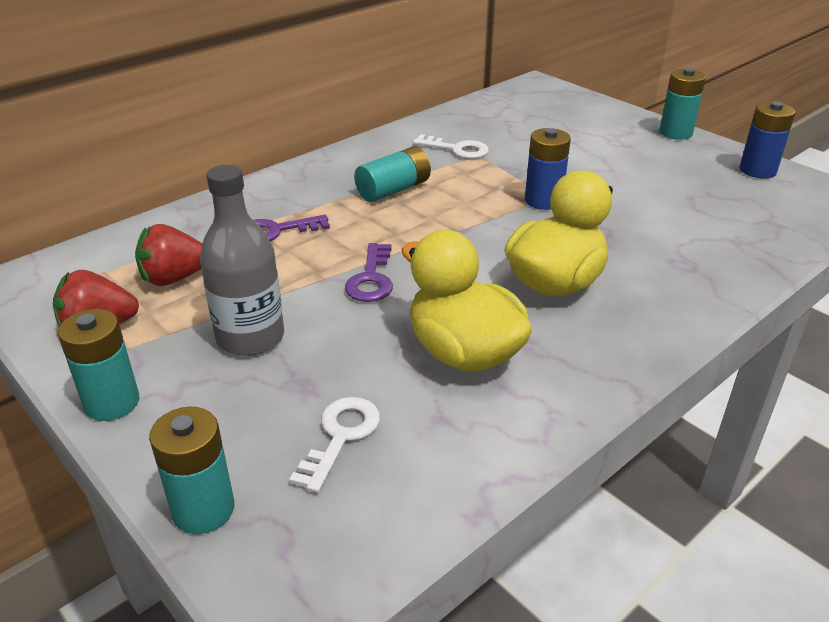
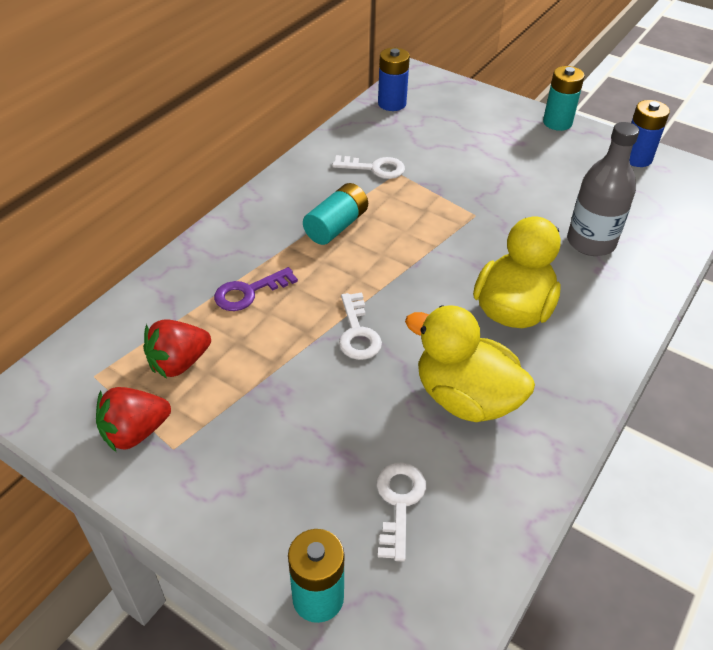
camera: 15 degrees left, 10 degrees up
(112, 403) = (188, 510): turquoise battery -> none
(250, 337) = (279, 416): grey bottle -> grey bottle (591, 242)
(371, 279) = (357, 333): purple key -> white key
(543, 201) = (472, 219): blue battery -> blue battery (392, 103)

